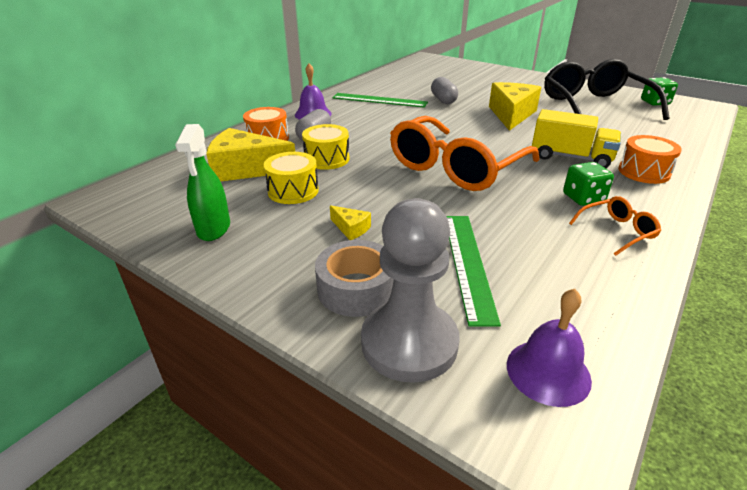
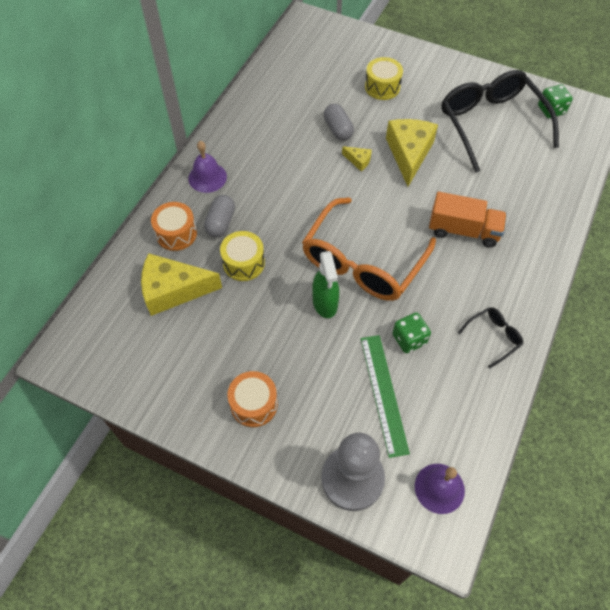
camera: 10 degrees left, 25 degrees up
(213, 229) = (178, 381): green spray bottle -> green spray bottle (325, 303)
(293, 191) = (227, 319): yellow drum -> yellow drum (382, 87)
(351, 228) = (289, 364): yellow cheese -> yellow cheese (358, 161)
(356, 289) = (308, 433): grey tape -> none
(379, 100) = (270, 137): green ruler -> none
(570, 157) = (463, 230): yellow truck -> orange truck
(583, 198) = (471, 295): green dice -> green dice (409, 339)
(616, 231) = (493, 337): orange glasses -> black glasses
(644, 172) = (523, 247): orange drum -> orange drum (254, 404)

